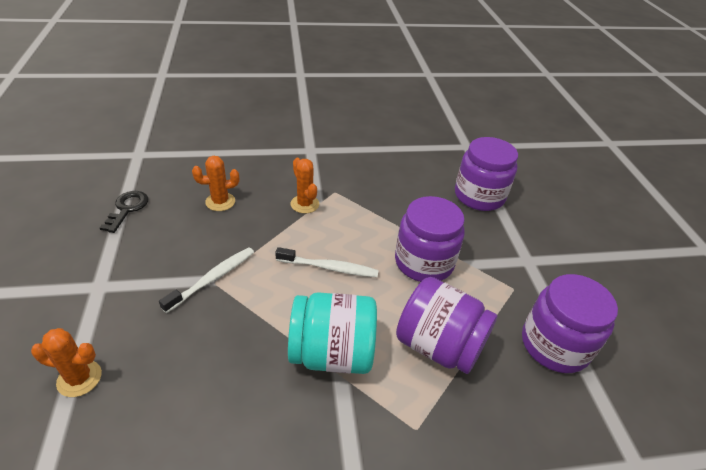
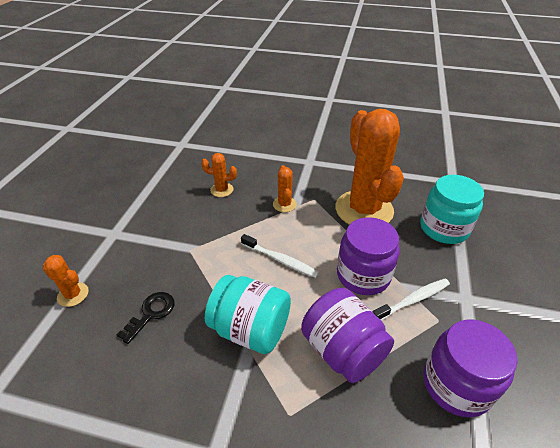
camera: 25 degrees right, 0 degrees up
(127, 209) = (156, 182): black key -> black key (151, 313)
(212, 278) = (189, 247): white toothbrush -> white toothbrush (412, 300)
(393, 192) = (364, 209): none -> orange cactus
(479, 196) = (444, 228): purple jar -> turquoise jar

